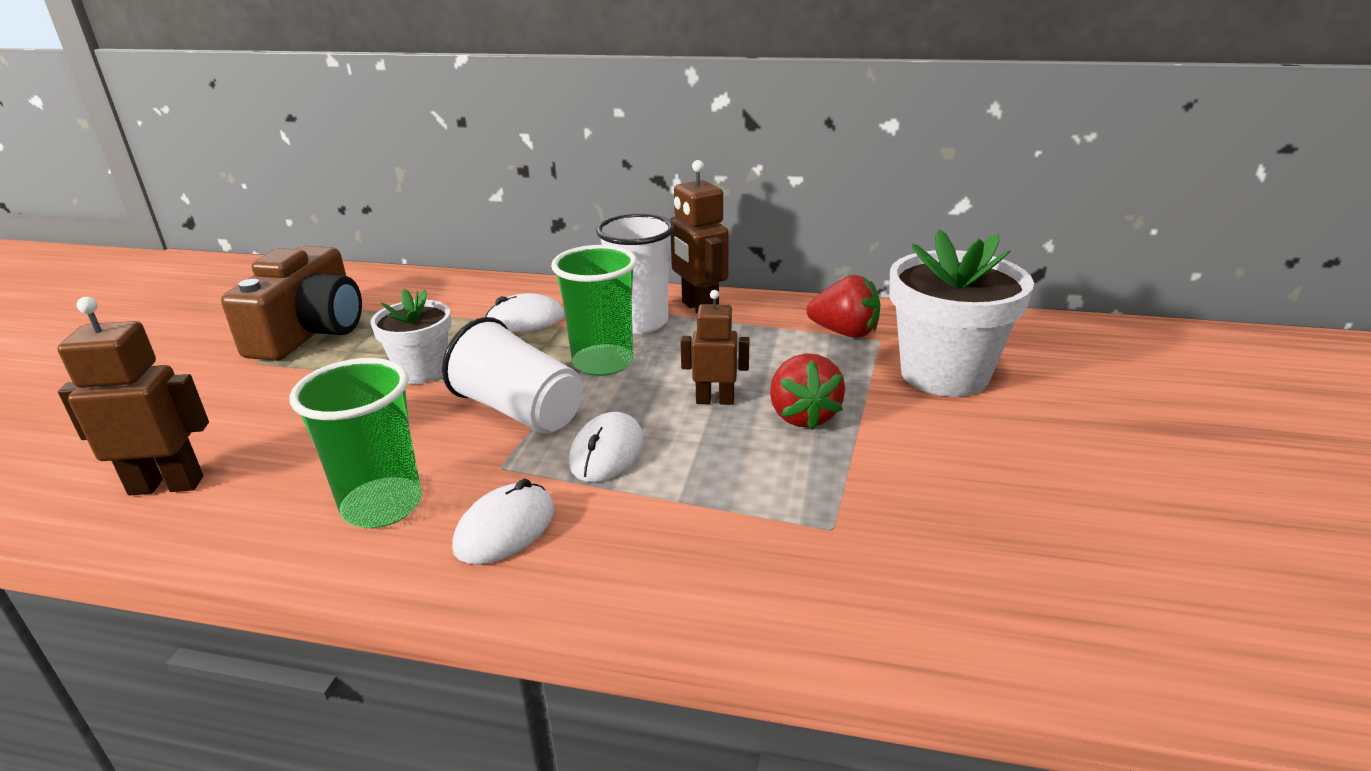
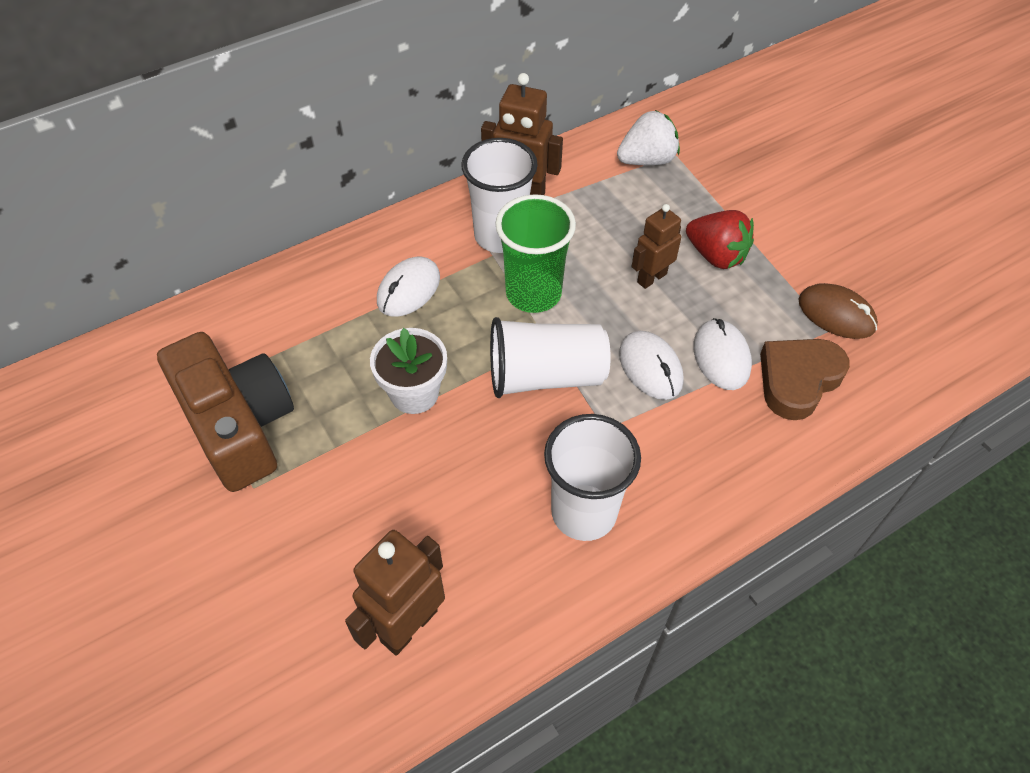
camera: 45 degrees left, 25 degrees up
(382, 506) = (584, 512): green cup -> white cup
(505, 529) = (678, 465): white mouse -> white mouse (721, 357)
(727, 544) = (798, 380): none -> brown heart
(845, 332) = (647, 160): red strawberry -> white strawberry
(862, 521) = (836, 314): none -> brown mouse
(944, 374) = (745, 165): white flower pot -> none

